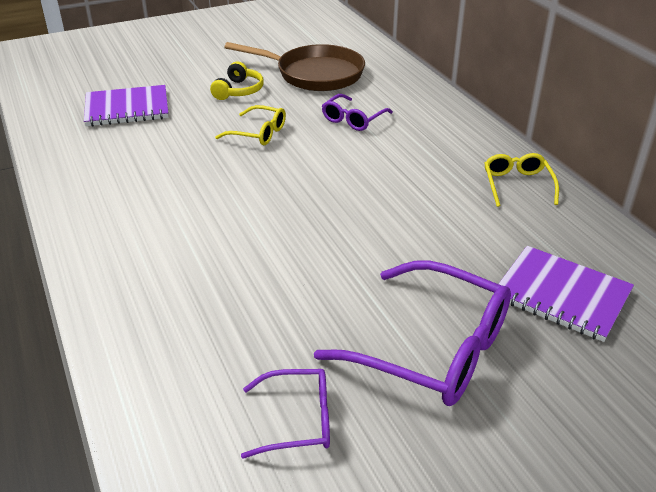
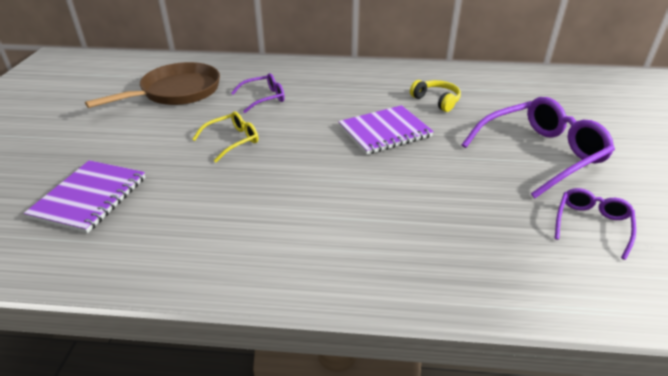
camera: 60 degrees left, 0 degrees up
(239, 91) = (151, 130): yellow headphones -> yellow headphones (436, 101)
(353, 119) = (263, 98): purple glasses -> purple glasses turned 90 degrees counterclockwise
(517, 185) = (401, 76): yellow glasses -> none
(561, 295) = (512, 101): purple notebook -> purple notebook (385, 132)

